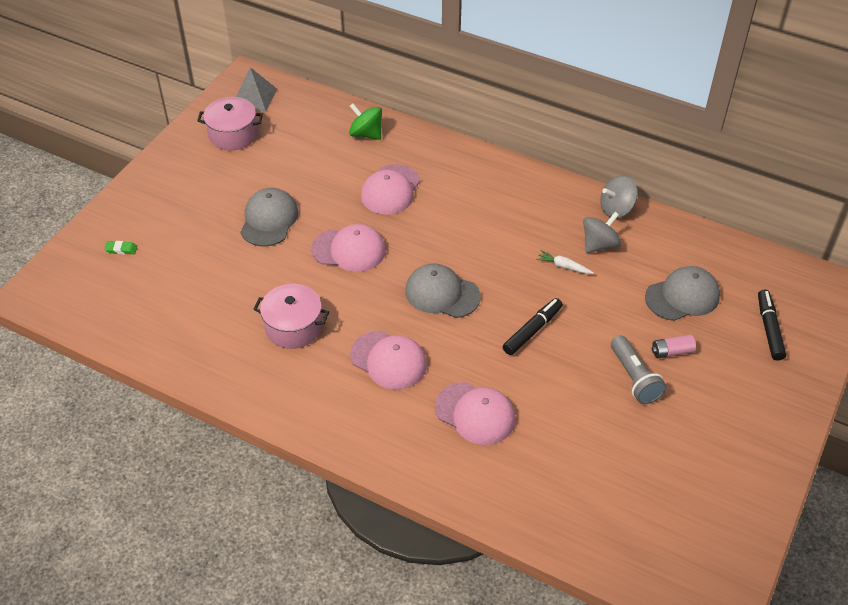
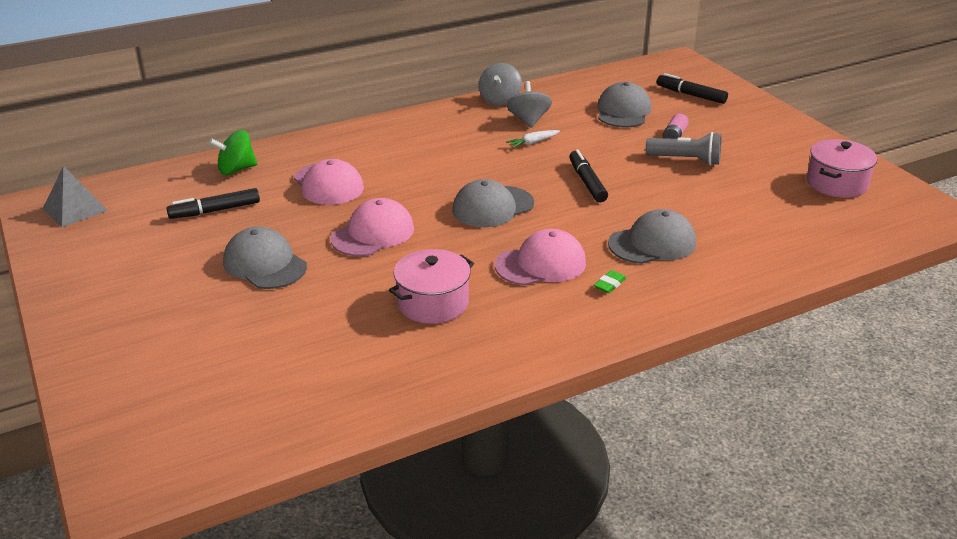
camera: 55 degrees left, 15 degrees down
(121, 249) = (156, 383): green eraser -> green eraser (609, 284)
(233, 134) = (106, 241): pink pot -> pink pot (836, 183)
(308, 158) = (215, 211): none -> black marker
(475, 413) = (652, 243): pink cap -> grey cap

